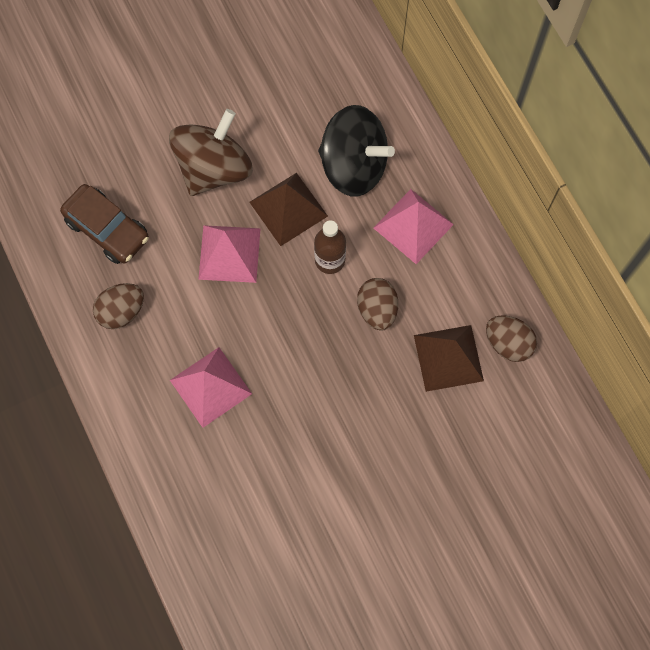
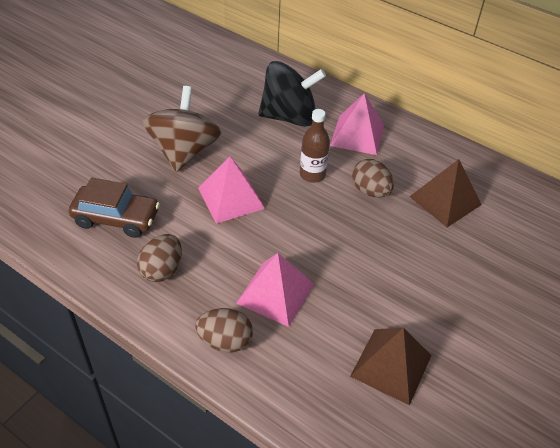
camera: 30 degrees left, 25 degrees down
(288, 209) = (258, 156): brown pyramid -> brown pyramid (391, 365)
(508, 343) = (478, 176): brown egg -> brown egg (225, 341)

